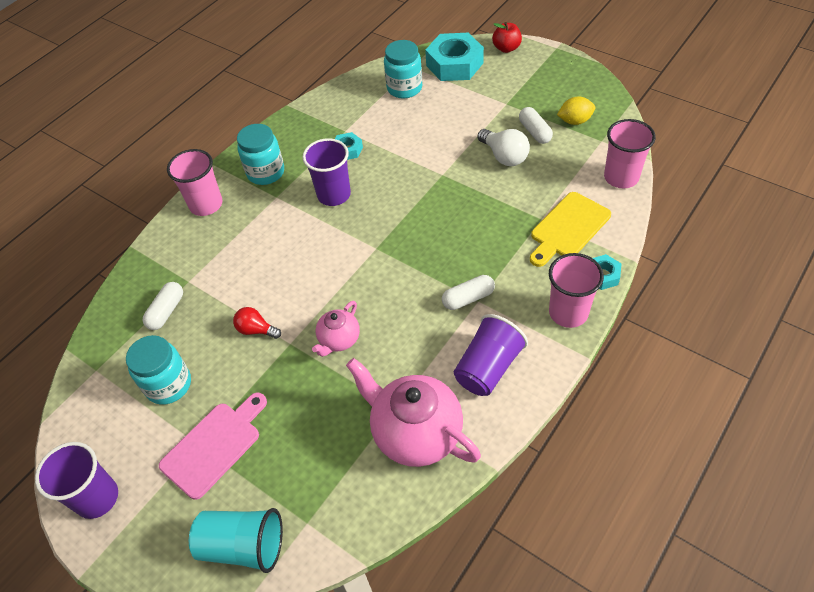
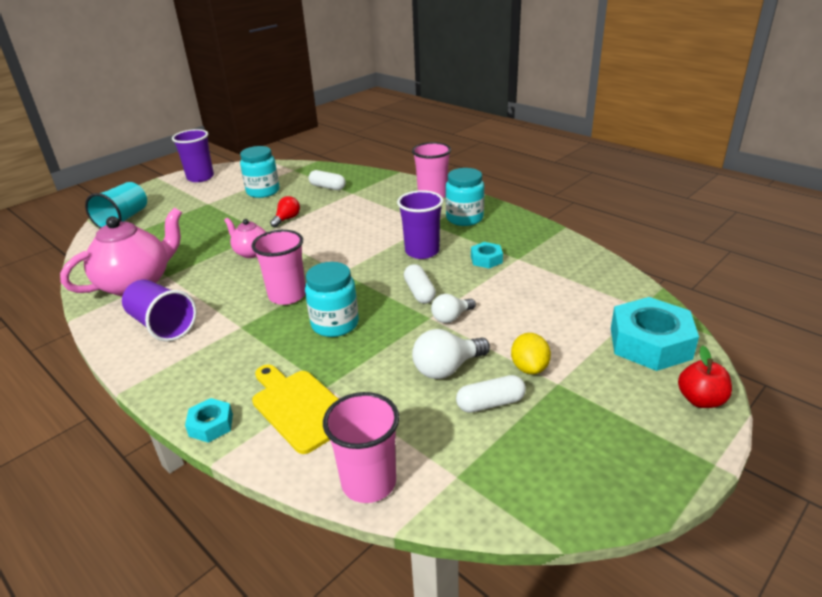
camera: 95 degrees right, 20 degrees down
(214, 446) = (202, 208): pink cutting board -> none
(404, 88) = (594, 299): turquoise jar -> turquoise jar (335, 324)
(440, 162) = (451, 317): none -> white light bulb
(468, 298) = (247, 321): white capsule -> white capsule (419, 292)
(568, 312) = (182, 387): pink cup -> pink cup (287, 295)
(574, 121) = (508, 452): yellow lemon -> yellow lemon (529, 368)

